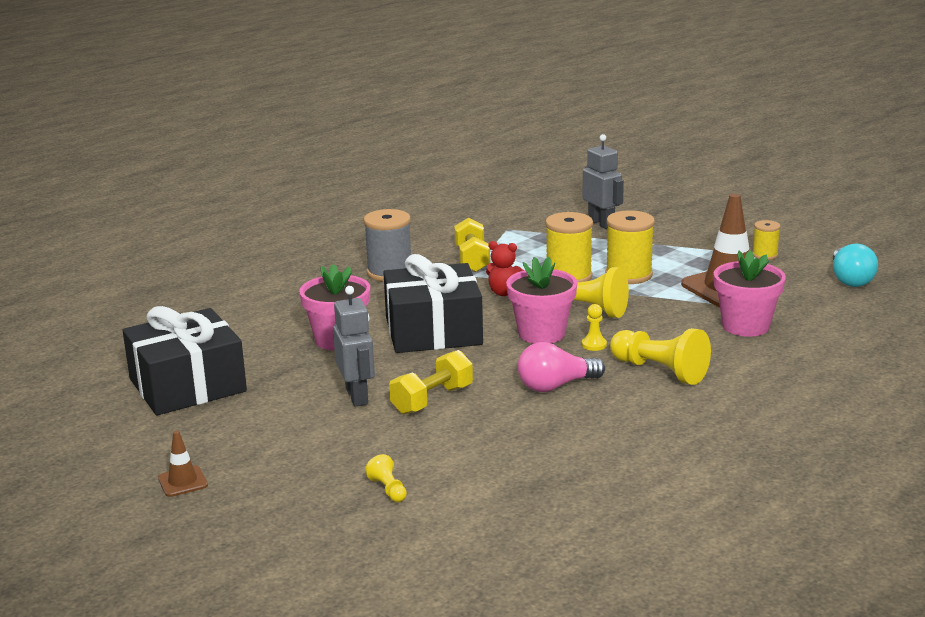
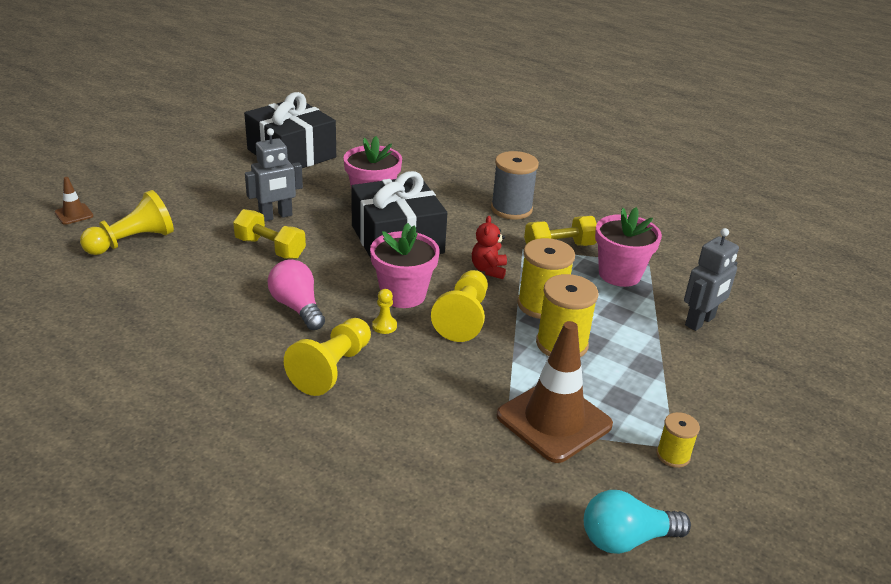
camera: 75 degrees right, 10 degrees up
(182, 482) = (158, 169): brown traffic cone -> brown traffic cone (74, 214)
(388, 489) = (132, 241): yellow pawn -> yellow pawn, size x2.11
(745, 326) = (451, 432): pink flower pot -> pink flower pot (619, 274)

